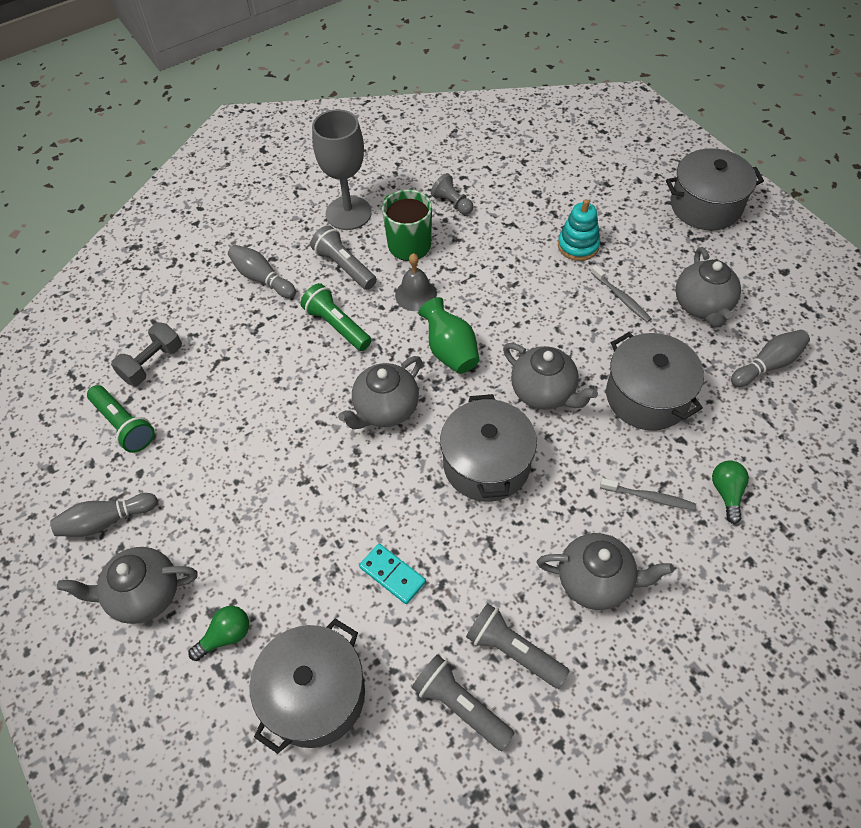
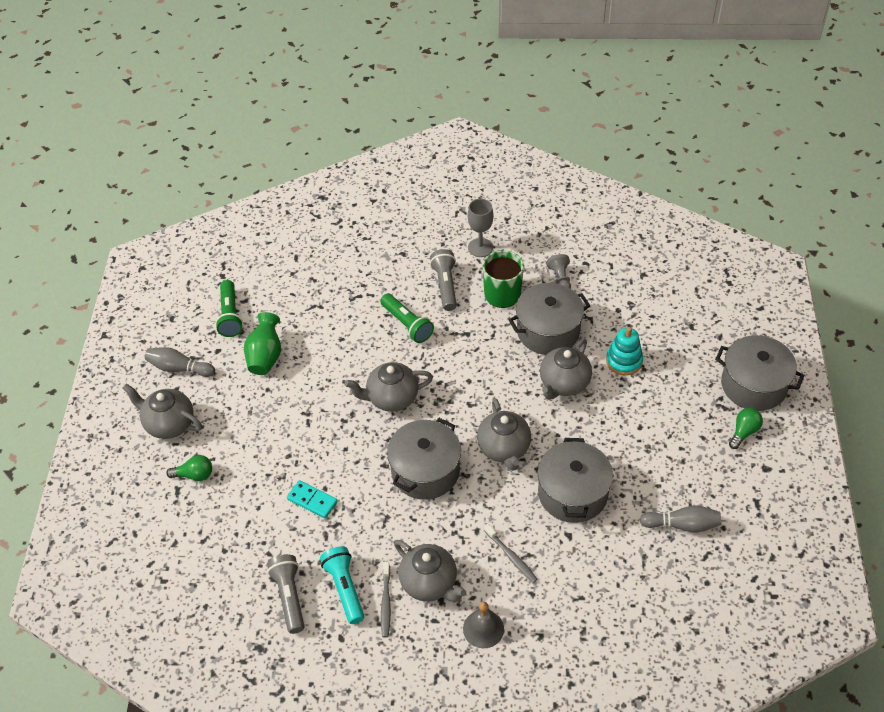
camera: 35 degrees right, 5 degrees down
(152, 363) = (274, 285): grey dumbbell -> none
(262, 278) = (385, 264): grey bowling pin -> none
(314, 695) = (216, 537): grey pot -> grey pot (548, 331)
(337, 326) = (407, 324): green flashlight -> green flashlight turned 150 degrees clockwise
(348, 213) = (480, 247): grey goblet -> grey goblet, size x0.64
(392, 575) = (312, 500): turquoise domino -> turquoise domino turned 45 degrees counterclockwise
(416, 295) = (476, 332): grey bell -> grey bell (483, 629)
(450, 351) = (466, 384): green vase -> green vase (265, 356)
(513, 650) = (345, 588): grey flashlight -> turquoise flashlight
(621, 298) = (620, 416): grey toothbrush -> grey toothbrush (386, 603)
(702, 306) = (675, 456): grey teapot -> grey teapot (564, 384)
(726, 493) = (566, 587): green light bulb -> green light bulb (744, 432)

